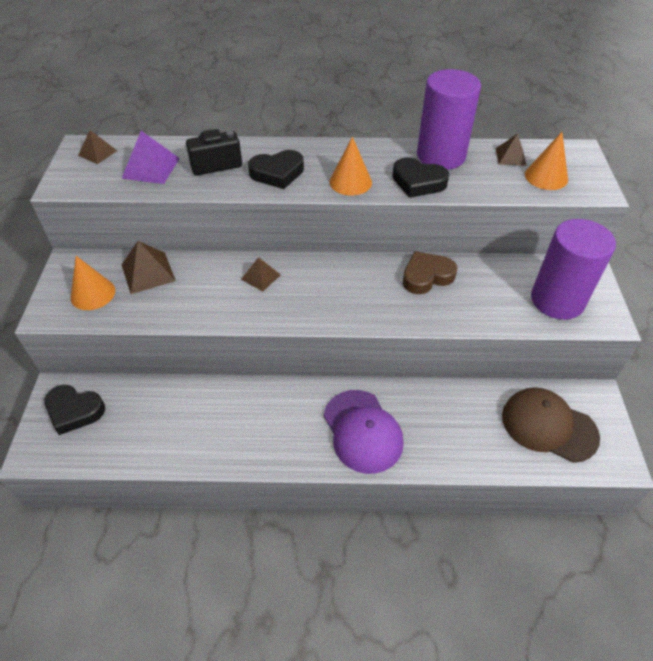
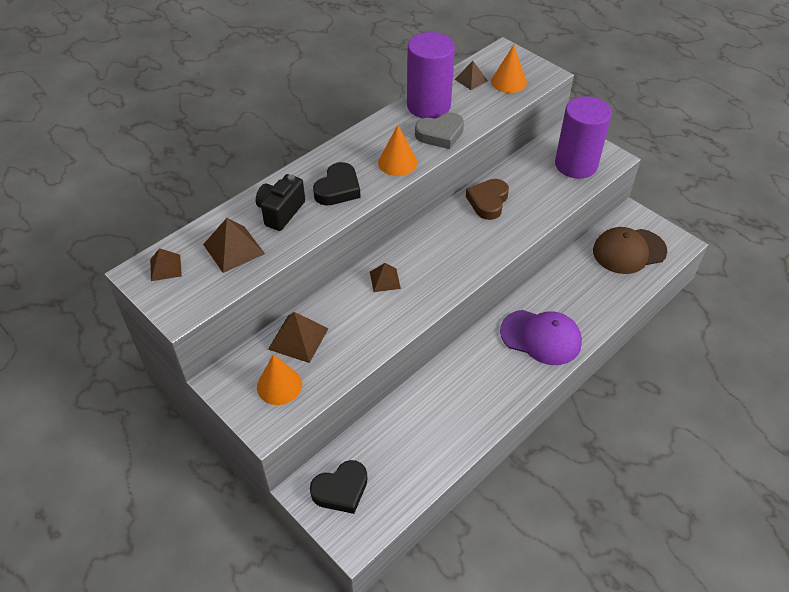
camera: 45 degrees left, 0 degrees up
(151, 168) = (233, 249): purple pyramid -> brown pyramid
(418, 182) = (440, 134): black heart -> grey heart

